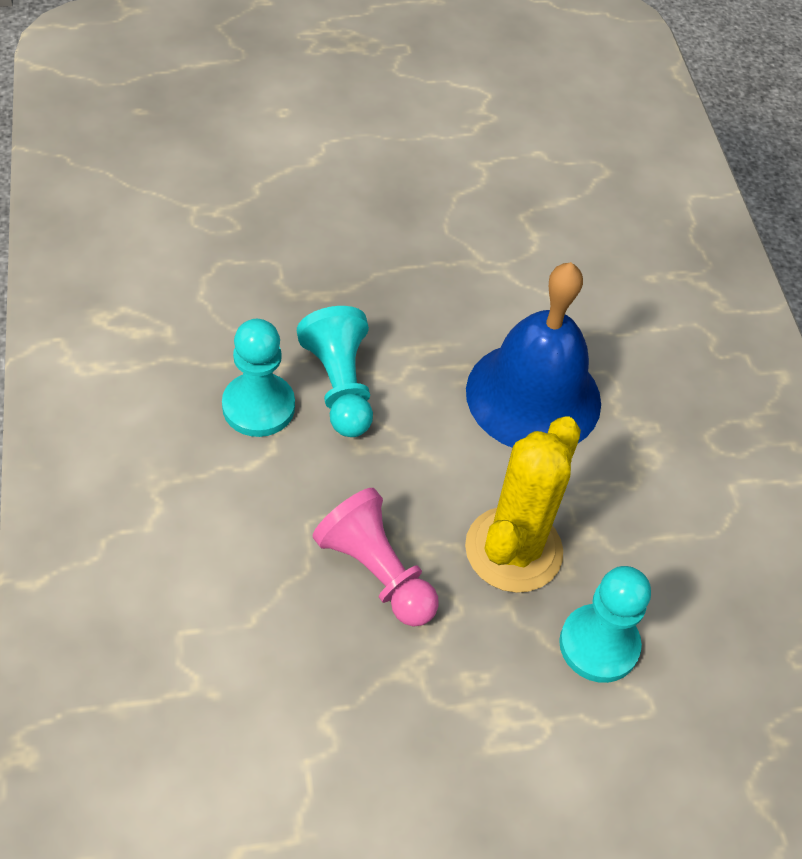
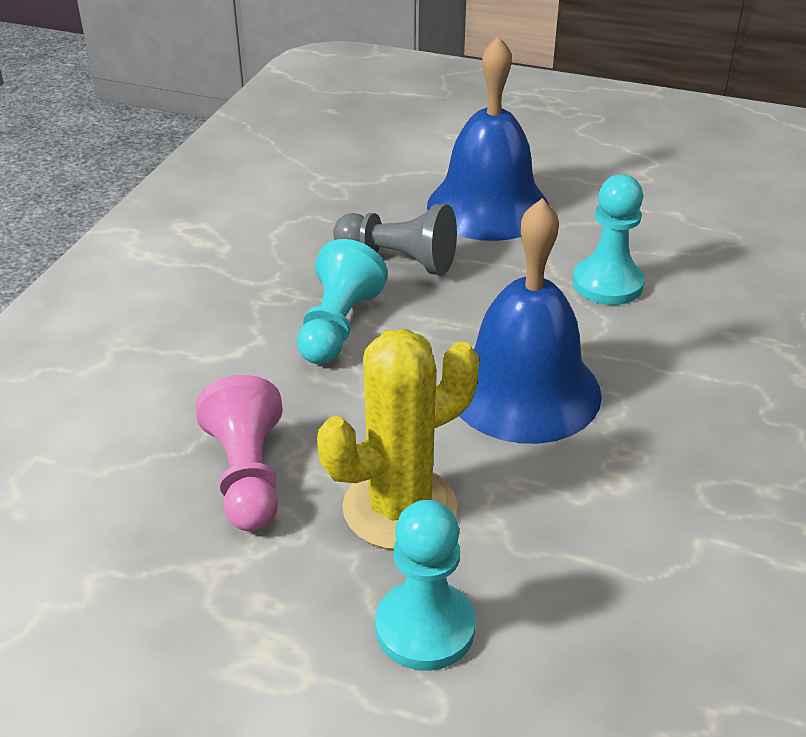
camera: 35 degrees right, 15 degrees down
(258, 407) = (252, 319): turquoise pawn -> turquoise pawn (607, 284)
(340, 289) = (398, 259): none -> grey pawn
(377, 197) = (488, 207): none -> blue bell

